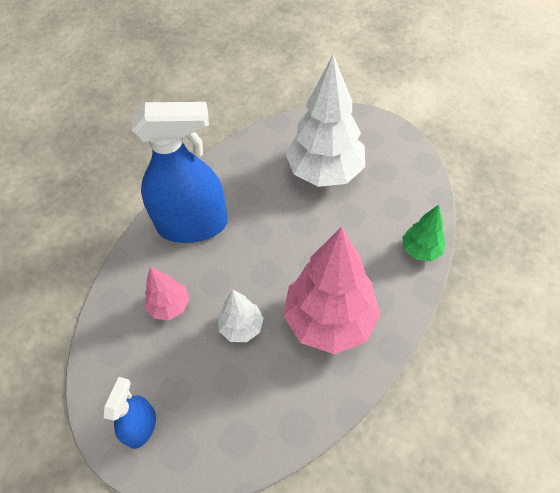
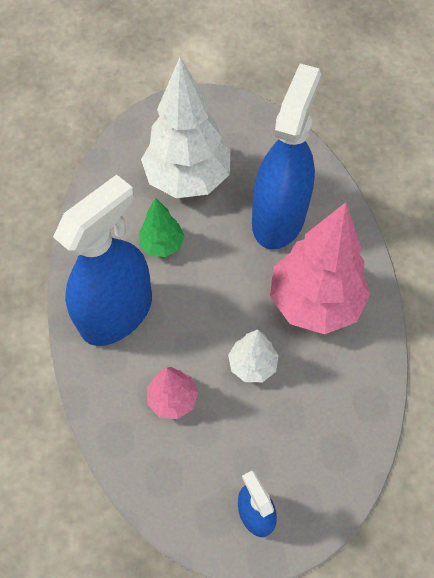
camera: 45 degrees left, 5 degrees up
(362, 243) = (278, 218): none -> blue spray bottle
(420, 250) = (328, 191): green tree -> green tree (162, 245)

